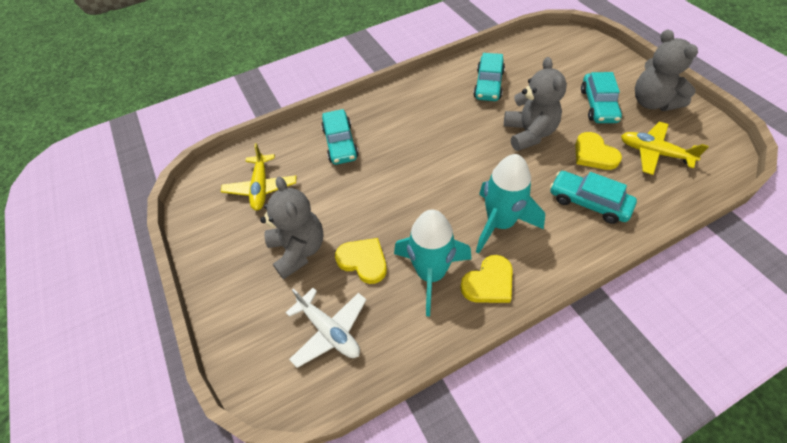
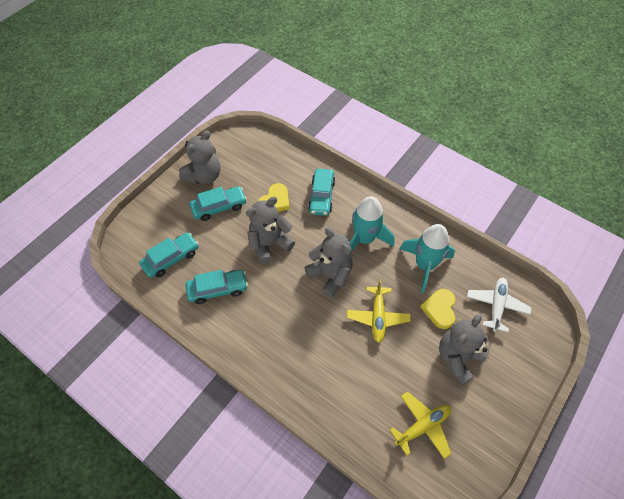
camera: 120 degrees left, 5 degrees up
(340, 143) = (342, 384): turquoise car -> turquoise car (171, 258)
(463, 173) = (330, 275): none -> grey teddy bear
(489, 283) = (411, 233): yellow heart -> none
(654, 153) = (260, 169): yellow plane -> yellow plane (377, 317)

